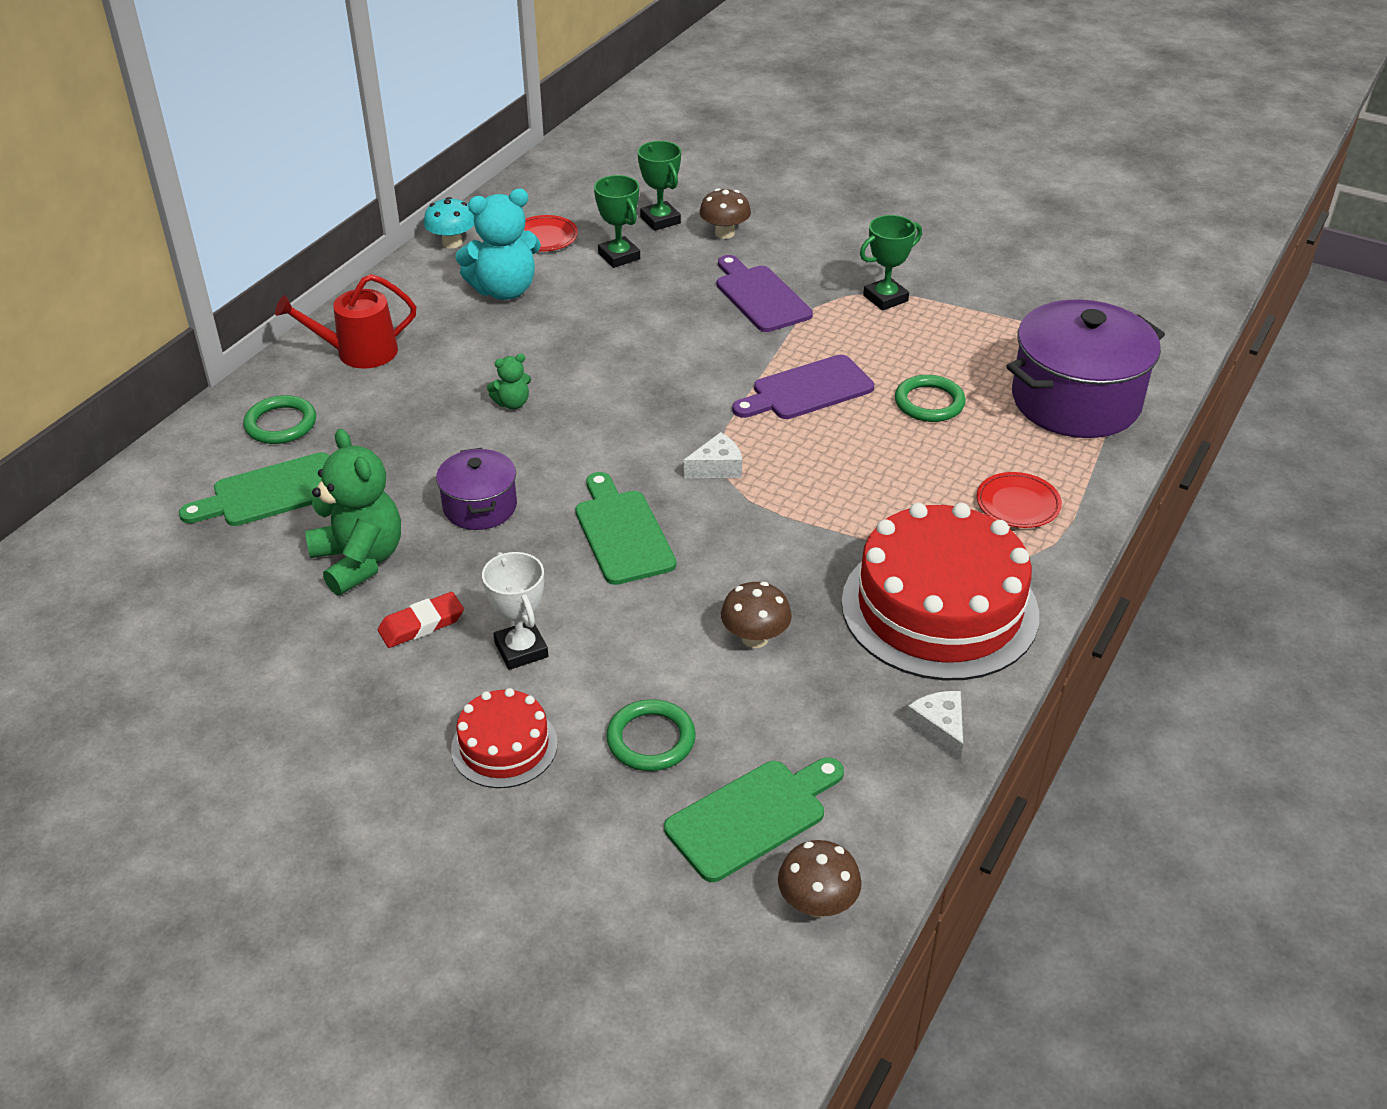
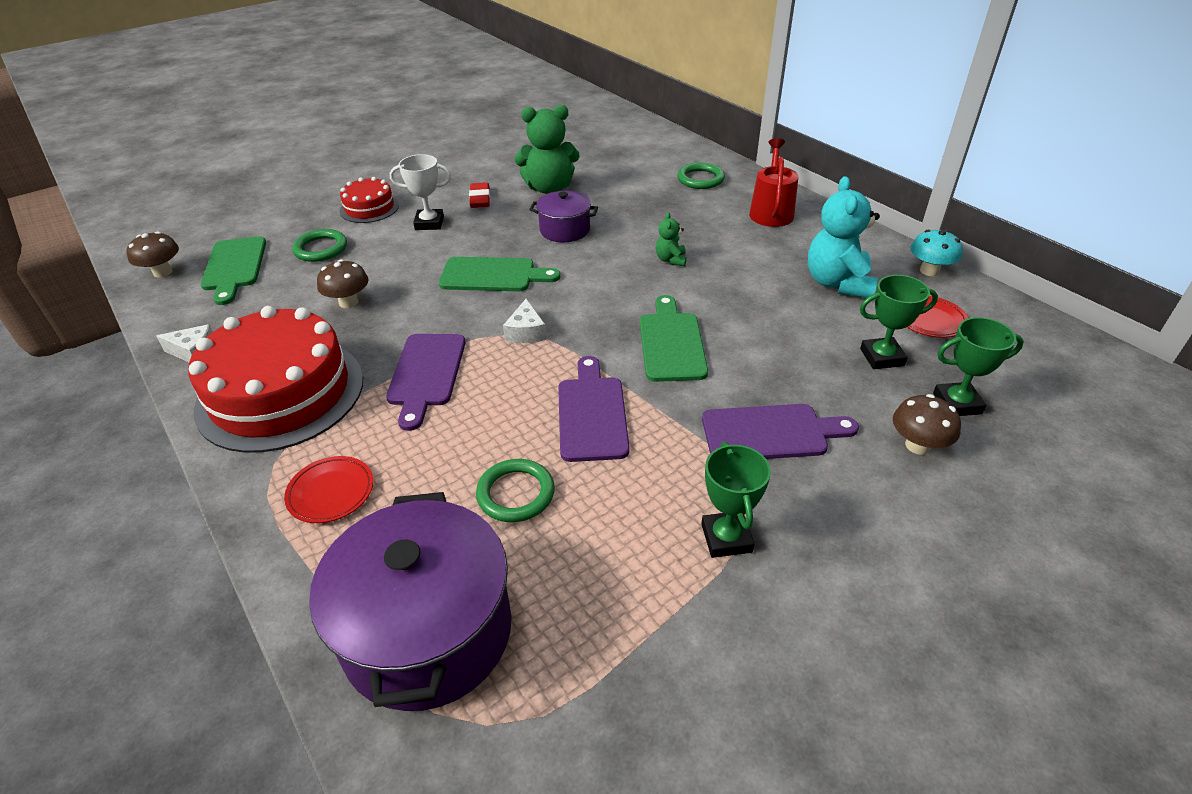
camera: 115 degrees right, 0 degrees up
(271, 492) = (633, 171): green cutting board -> green cutting board (671, 343)
(832, 513) = (426, 374): none -> purple cutting board

